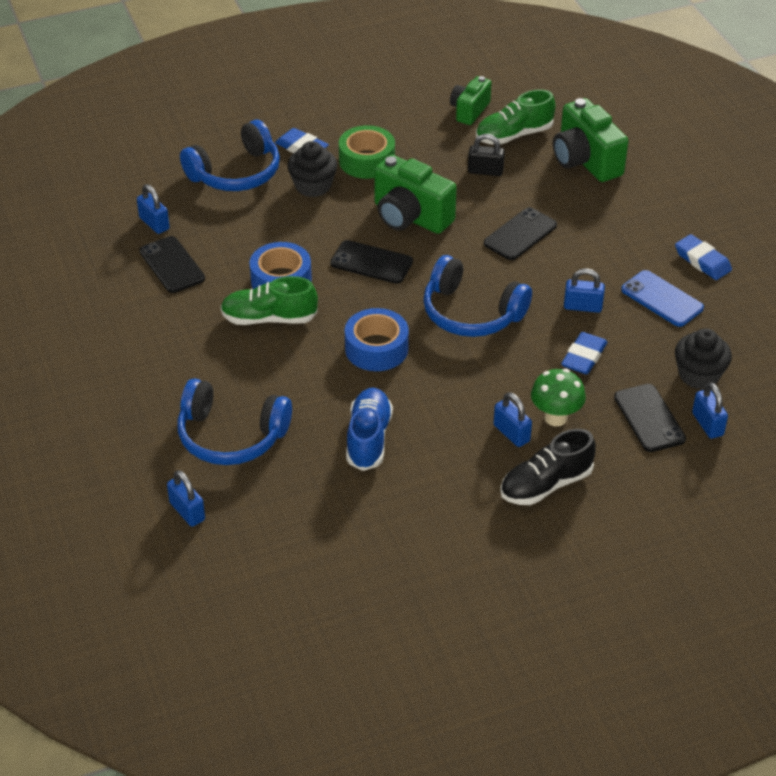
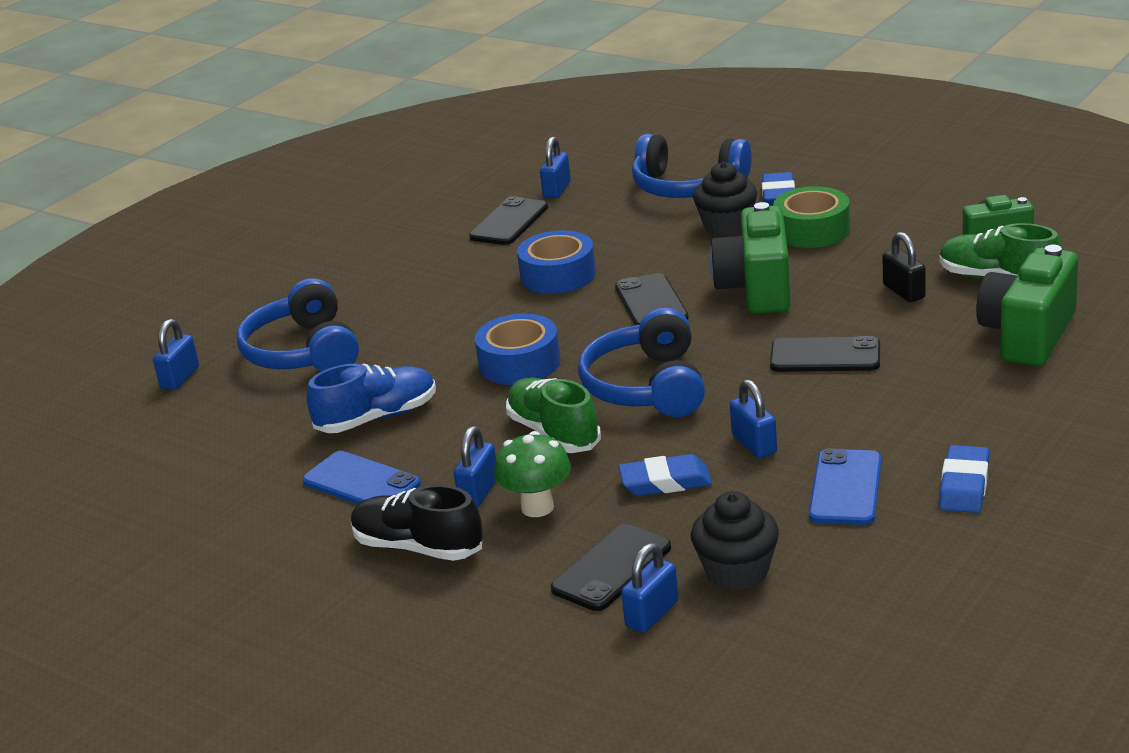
camera: 60 degrees right, 15 degrees down
(269, 318) = (493, 295): green shoe -> green shoe (554, 433)
(443, 478) = (361, 483): none -> blue phone

